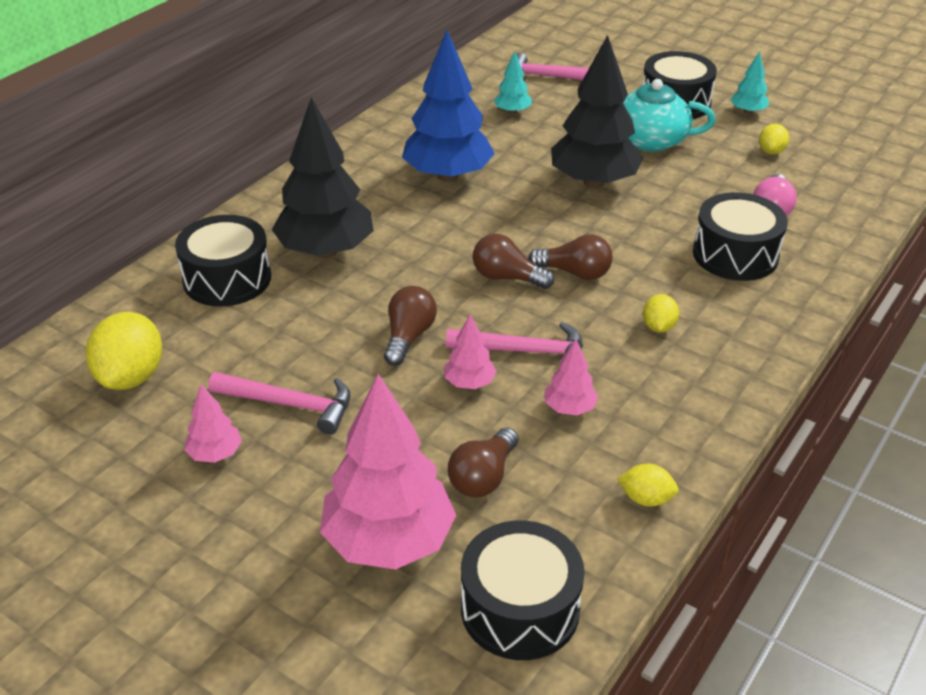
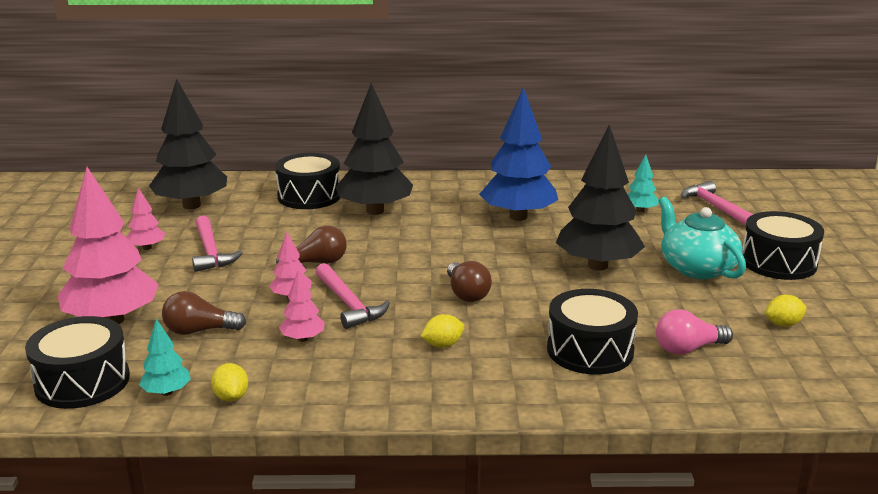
camera: 55 degrees right, 15 degrees down
(131, 376) = (191, 205): yellow lemon -> black tree
(507, 277) = (426, 272): brown light bulb -> none
(748, 112) = (829, 296): turquoise tree -> turquoise tree (167, 392)

